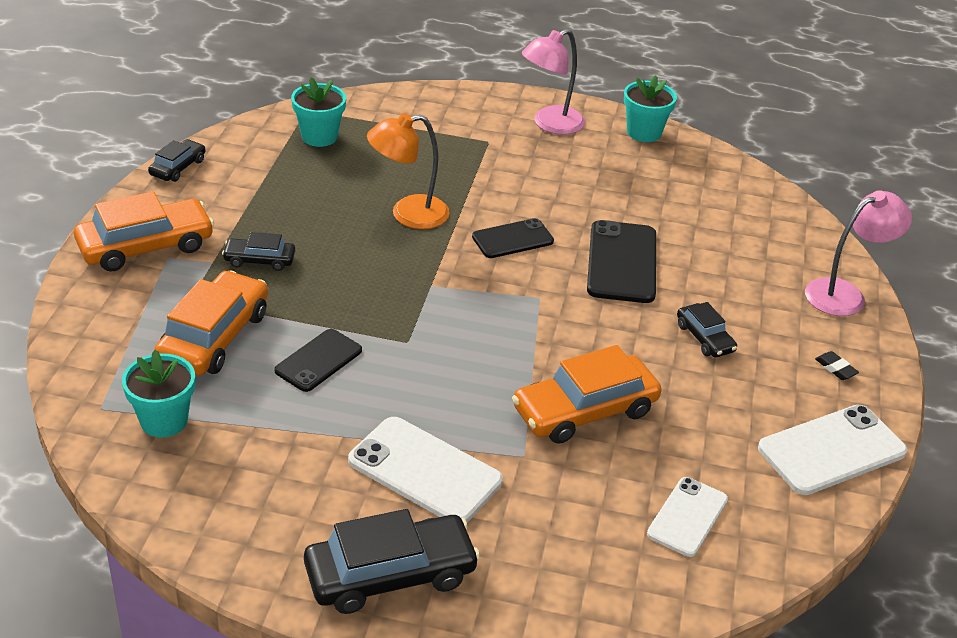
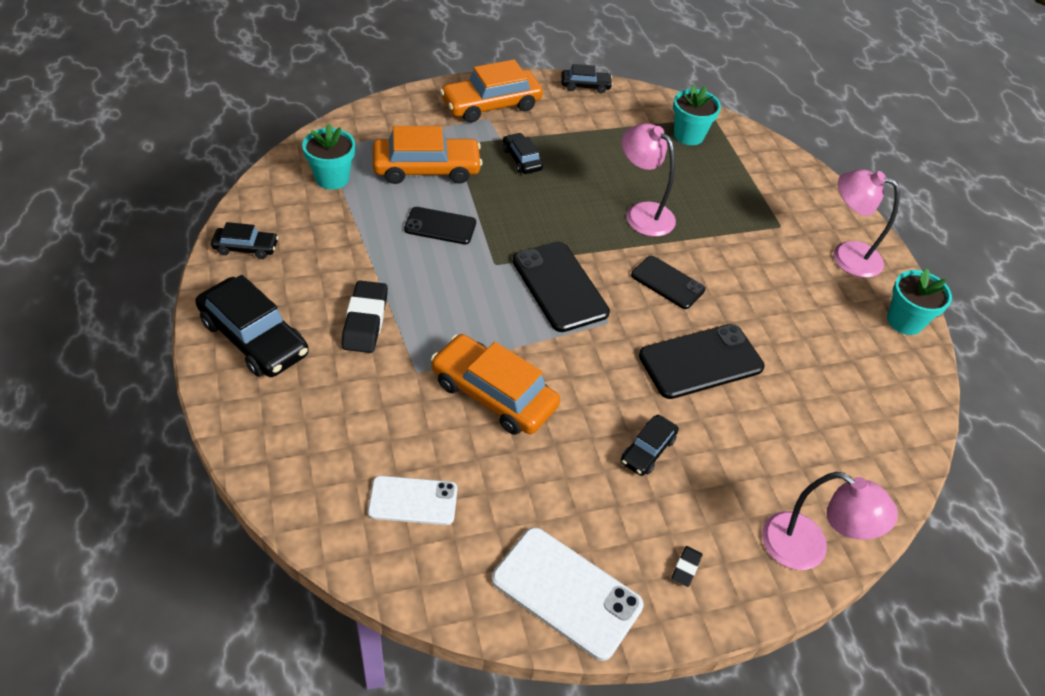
camera: 60 degrees right, 10 degrees up
(146, 246) = (491, 105): orange car -> orange car turned 120 degrees clockwise
(230, 538) = (246, 248): none -> black car
(408, 214) = (642, 213): orange lamp -> pink lamp
(425, 471) = (365, 321): white phone -> black eraser
(470, 310) = (559, 286): none -> black phone

